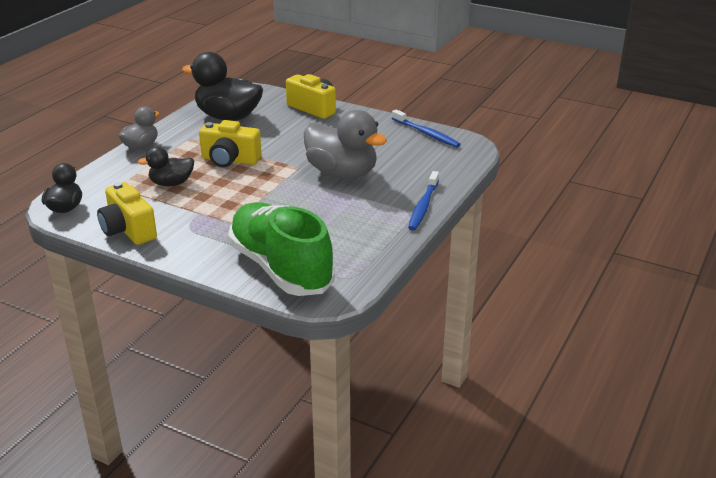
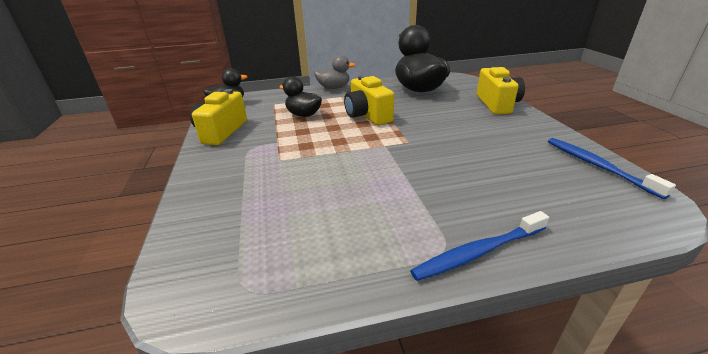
camera: 50 degrees right, 0 degrees up
(281, 268) = (223, 226): green shoe -> none
(342, 173) = (438, 164): grey duck -> none
(426, 133) = (597, 166): blue toothbrush -> blue toothbrush turned 150 degrees clockwise

